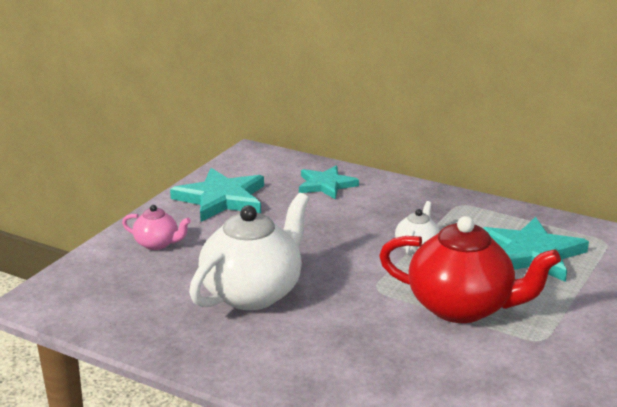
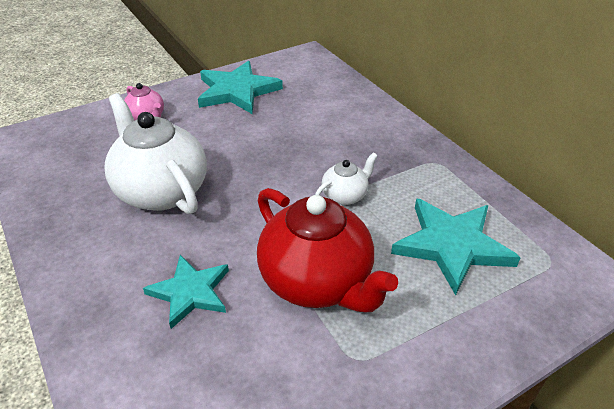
camera: 30 degrees right, 15 degrees up
(253, 293) = (161, 191): white teapot -> white teapot turned 105 degrees counterclockwise
(326, 185) = (333, 103): turquoise star -> turquoise star (190, 292)

